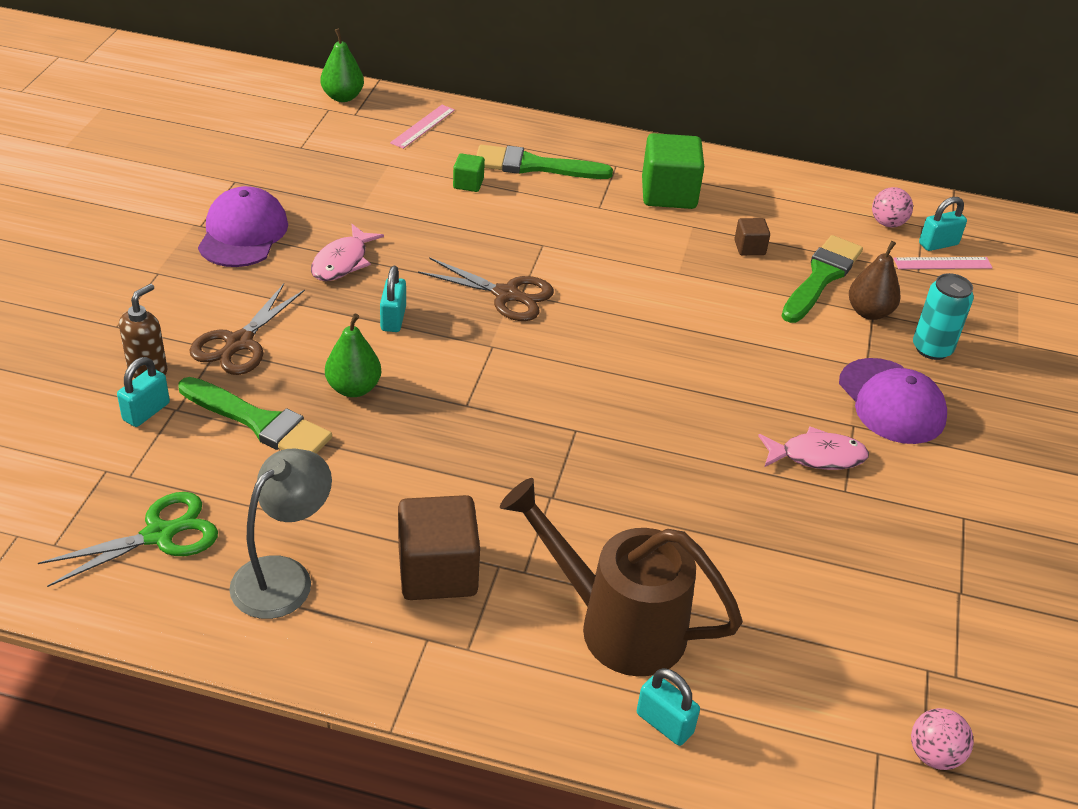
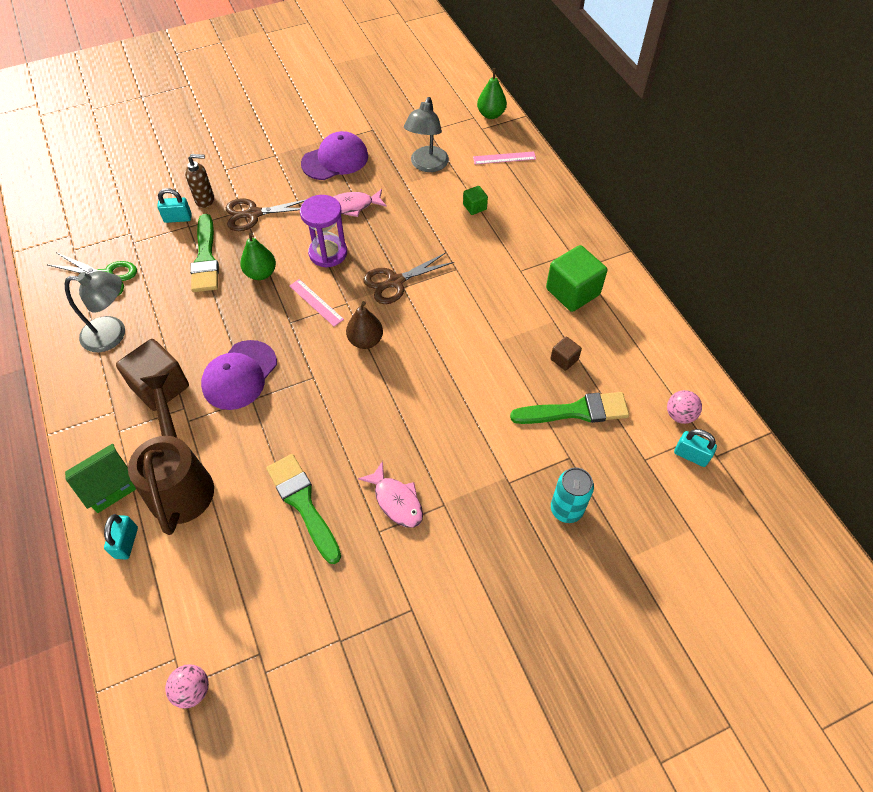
camera: 55 degrees right, 15 degrees up
(356, 178) = (427, 165): none -> grey lamp
(393, 319) = (328, 253): turquoise padlock -> purple hourglass
(506, 295) = (395, 282): brown scissors -> brown scissors turned 75 degrees clockwise
(534, 166) = (525, 221): green brush -> green brush (303, 503)
(554, 700) = (110, 486): none -> green house
(869, 312) = (567, 455): brown pear -> brown pear (365, 340)
(891, 402) = (487, 513): purple cap -> purple cap (239, 375)
(942, 263) = (670, 469): pink ruler -> pink ruler (316, 302)

